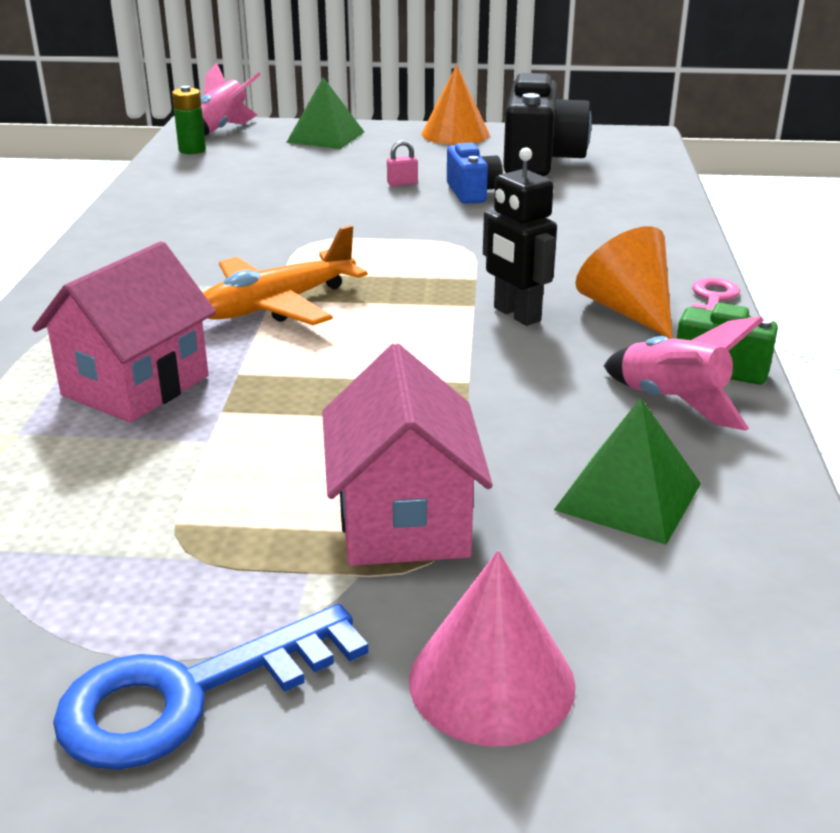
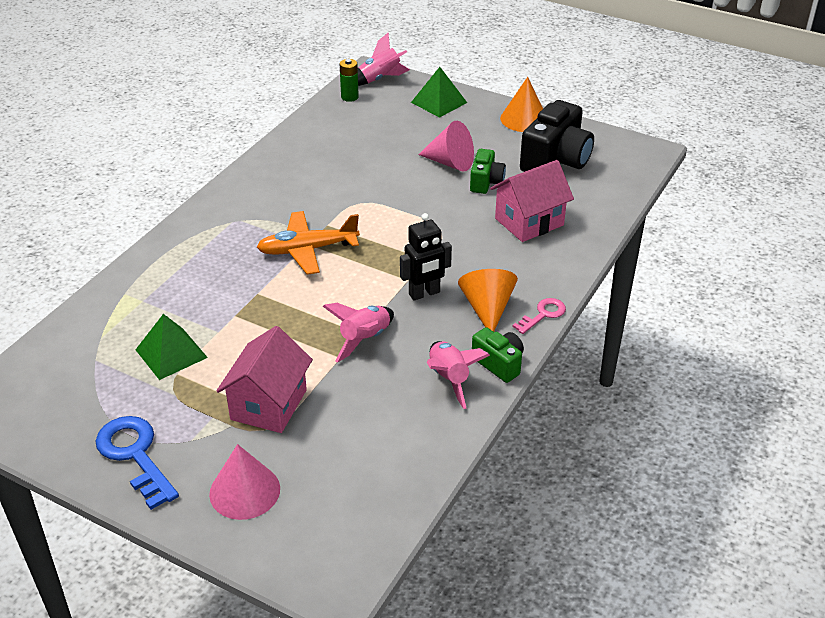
camera: 25 degrees right, 10 degrees up
(135, 385) = (207, 286): pink house -> pink house (529, 222)
(189, 694) = (135, 455): blue key -> blue key turned 60 degrees clockwise
(402, 183) = (450, 162): pink padlock -> pink cone
(472, 192) = (486, 182): blue camera -> green camera
(483, 388) = (364, 340): none -> pink rocket
(516, 315) = (424, 293): black robot -> black robot turned 105 degrees counterclockwise
(628, 496) = (376, 426): green pyramid -> green pyramid (171, 353)

